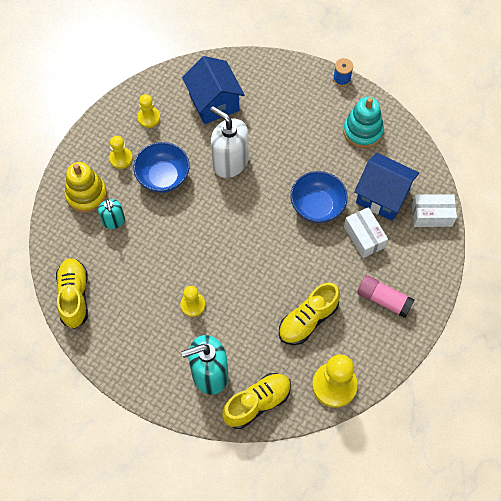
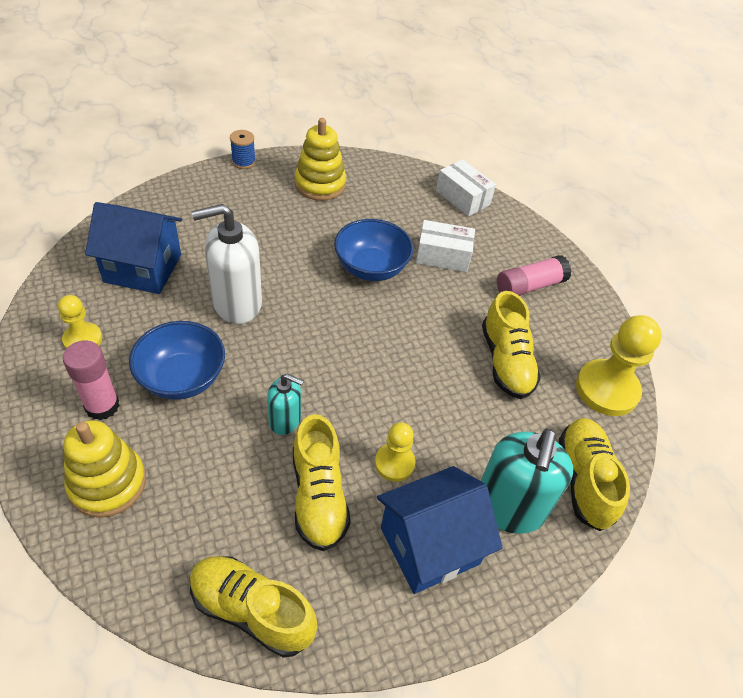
camera: 60 degrees left, 15 degrees down
(113, 221) = (184, 476): turquoise soap dispenser -> turquoise soap dispenser (285, 420)
(121, 158) = (102, 406): yellow pawn -> pink glue stick
(147, 283) = (318, 496): none -> yellow shoe
(362, 131) = (320, 184): turquoise stacking toy -> yellow stacking toy
(382, 196) = (409, 216): blue house -> blue house (429, 545)
(432, 215) = (462, 198): white box -> white box turned 75 degrees counterclockwise

